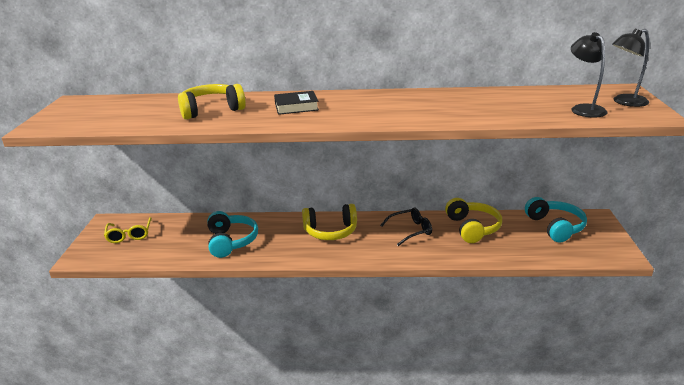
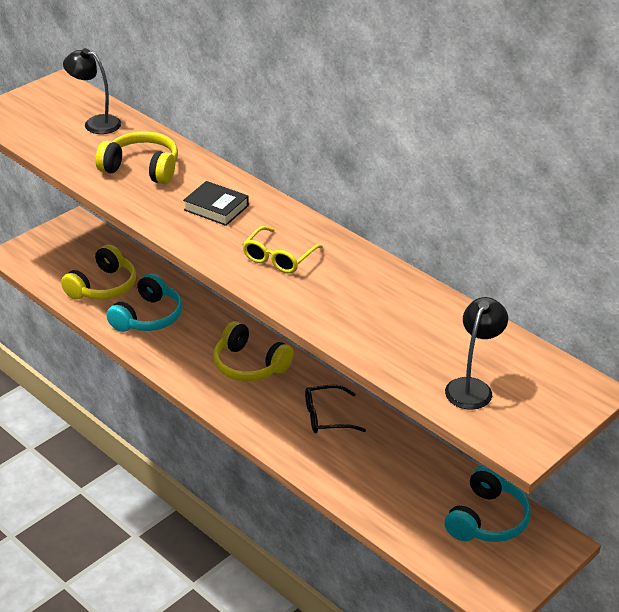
camera: 40 degrees right, 10 degrees up
(129, 235) = (76, 252): yellow glasses -> yellow glasses (278, 258)
(410, 230) = (326, 417): black glasses -> black glasses turned 150 degrees clockwise
(472, 228) = (394, 458): yellow headphones -> yellow headphones (103, 286)
(624, 102) = (540, 407): black lamp -> black lamp (95, 123)

